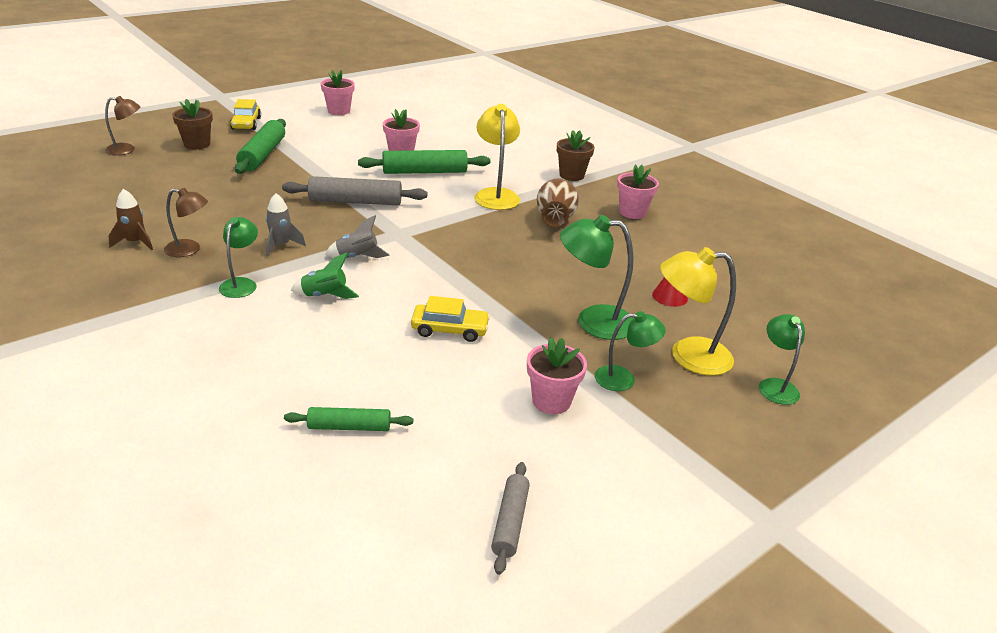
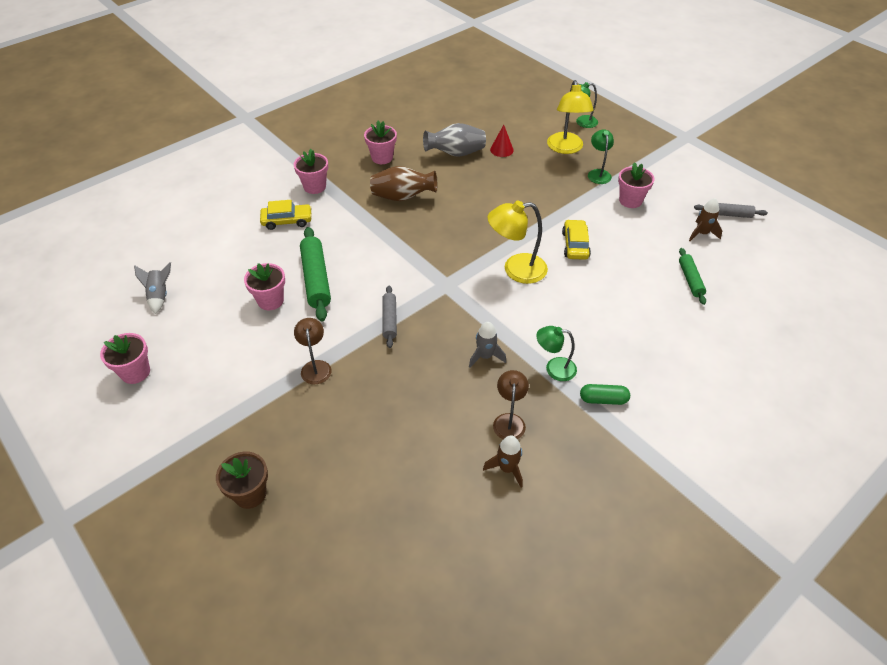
camera: 90 degrees left, 15 degrees up
(126, 150) = (272, 569): brown lamp -> brown lamp (315, 367)
(177, 309) = (603, 399): none -> green capsule
(246, 123) = (177, 459): yellow car -> yellow car (287, 221)
(262, 155) = (280, 418): green rolling pin -> none
(325, 296) = (555, 314): green rocket -> none
(355, 201) = (389, 320): grey rolling pin -> grey rolling pin, size x0.59
(357, 257) = (492, 304): grey rocket -> grey rocket (159, 296)
(458, 469) = (702, 233): none -> brown rocket
(496, 195) = (361, 230): yellow lamp -> yellow lamp (516, 270)
(571, 175) = (314, 187): brown flower pot -> pink flower pot
(593, 321) = (542, 182): green lamp -> none
(652, 260) = (456, 153): none -> grey vase

